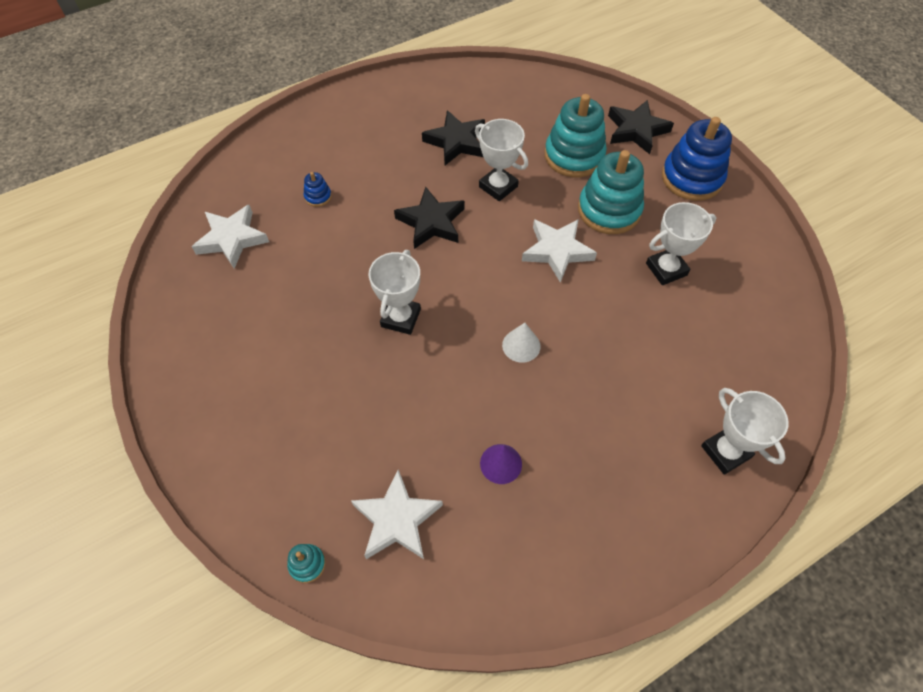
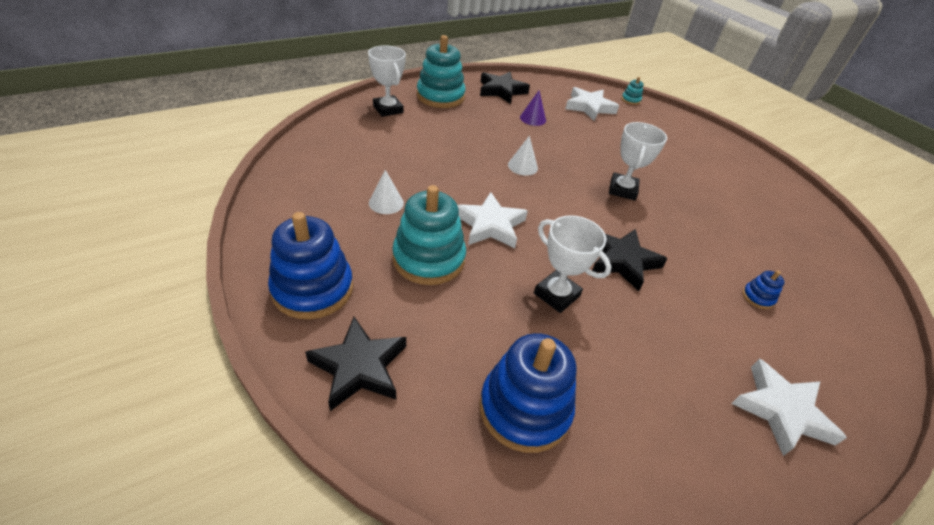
camera: 175 degrees right, 15 degrees down
(232, 239) = (811, 260): white star -> white star (781, 410)
(456, 142) = (622, 362): black star -> black star (501, 90)
(528, 114) = (524, 408): none -> blue stacking toy
(574, 156) = (460, 330): turquoise stacking toy -> turquoise stacking toy (440, 96)
(666, 269) = (386, 203): white trophy -> white cone

